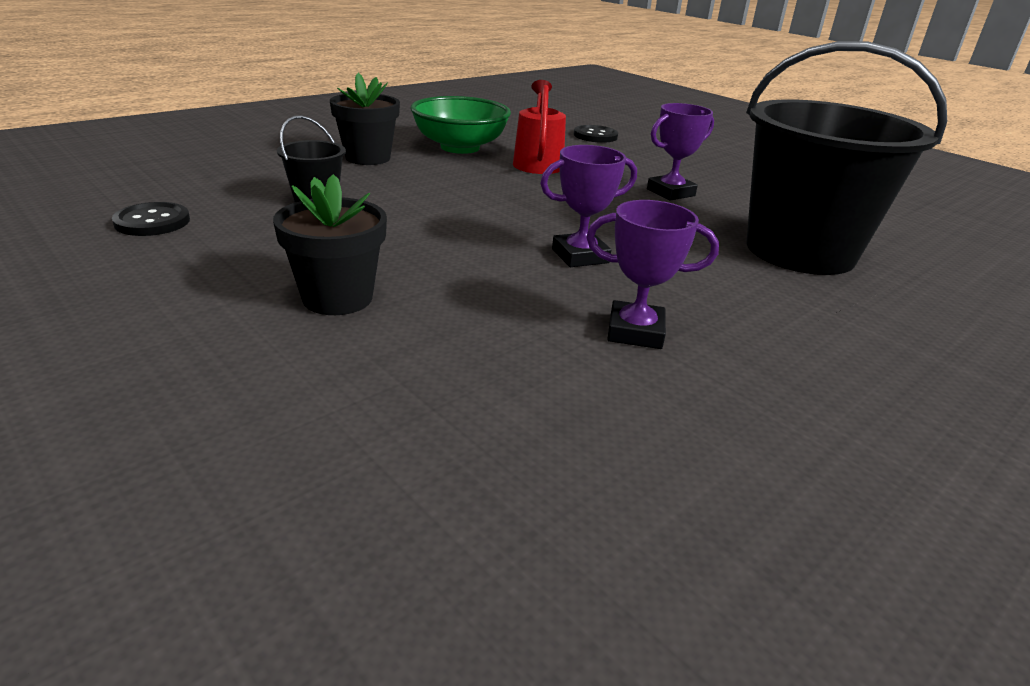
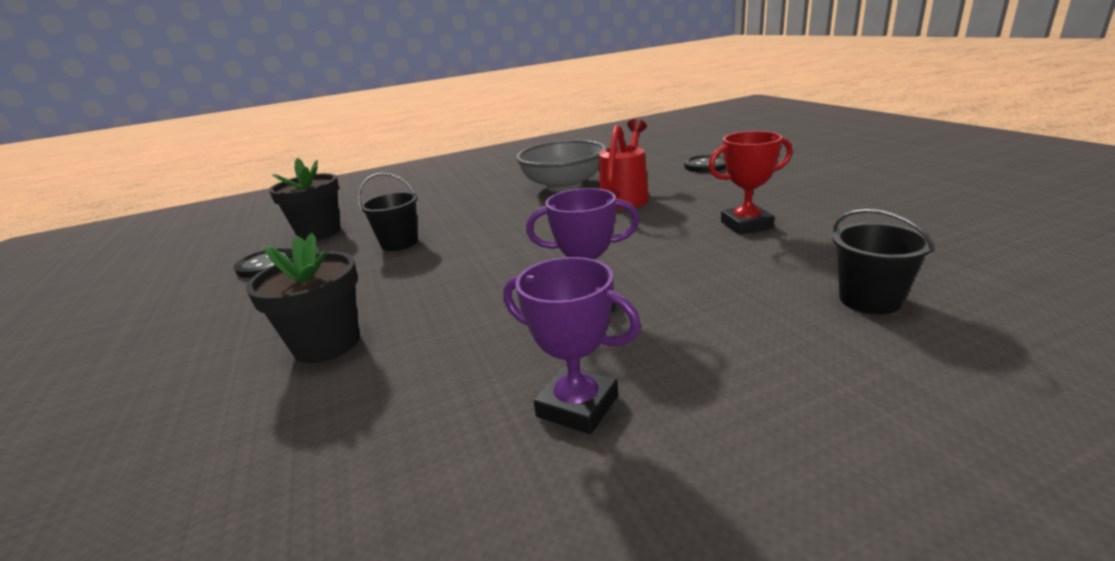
camera: 25 degrees right, 5 degrees down
(368, 158) = (476, 200): black flower pot -> black flower pot (319, 232)
(460, 147) = (564, 186): green bowl -> grey bowl
(670, 192) = (746, 225): purple trophy -> red trophy
(800, 251) = (869, 300): black bucket -> black bucket, size x0.42

